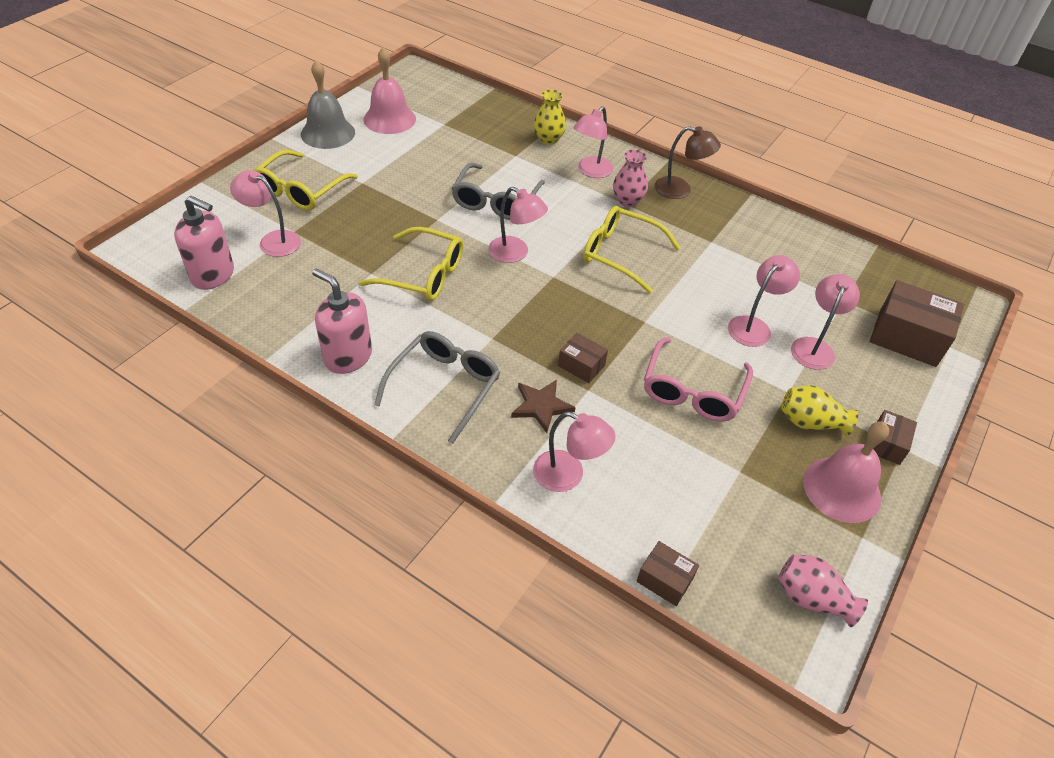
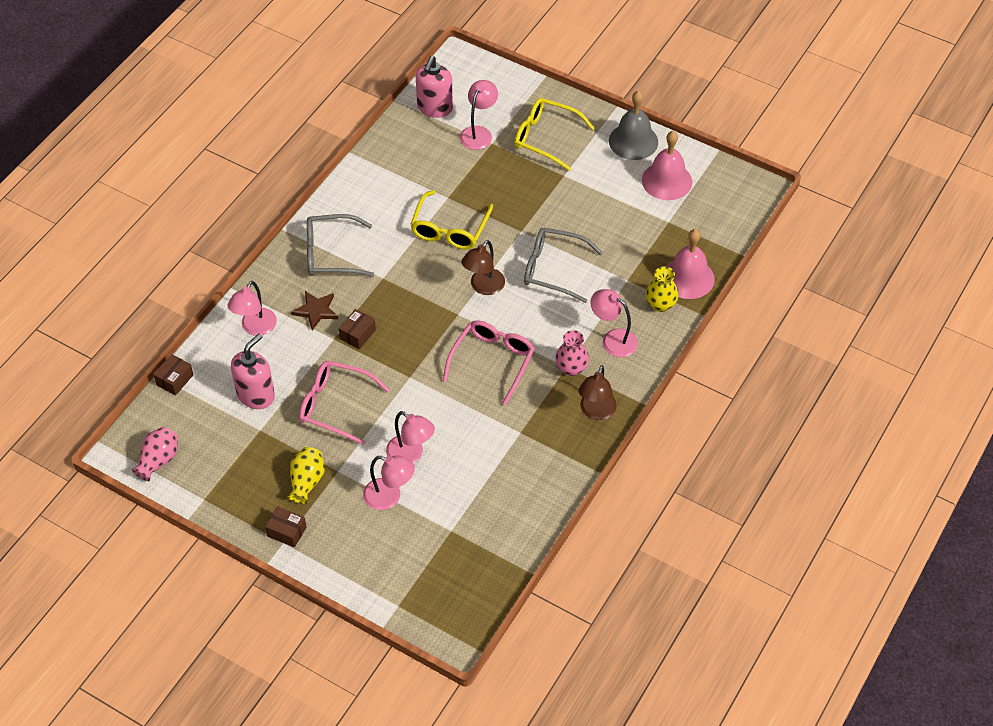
camera: 90 degrees right, 5 degrees up
(348, 357) = (357, 197): pink soap dispenser -> pink soap dispenser (256, 395)
(444, 387) = (331, 253): grey glasses -> grey glasses turned 150 degrees clockwise
(515, 253) = (483, 287): pink lamp -> brown lamp
(621, 254) = (492, 362): yellow glasses -> pink glasses
(841, 489) = (244, 493): pink bell -> pink bell (688, 278)
(907, 337) = (406, 573): brown box -> none

